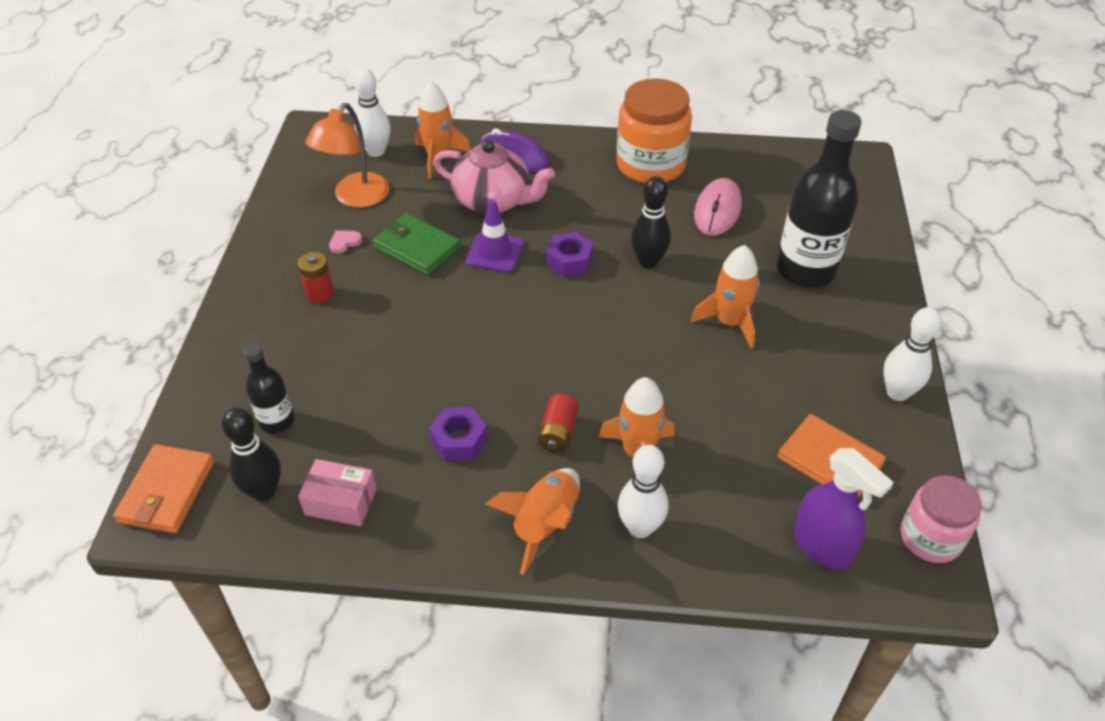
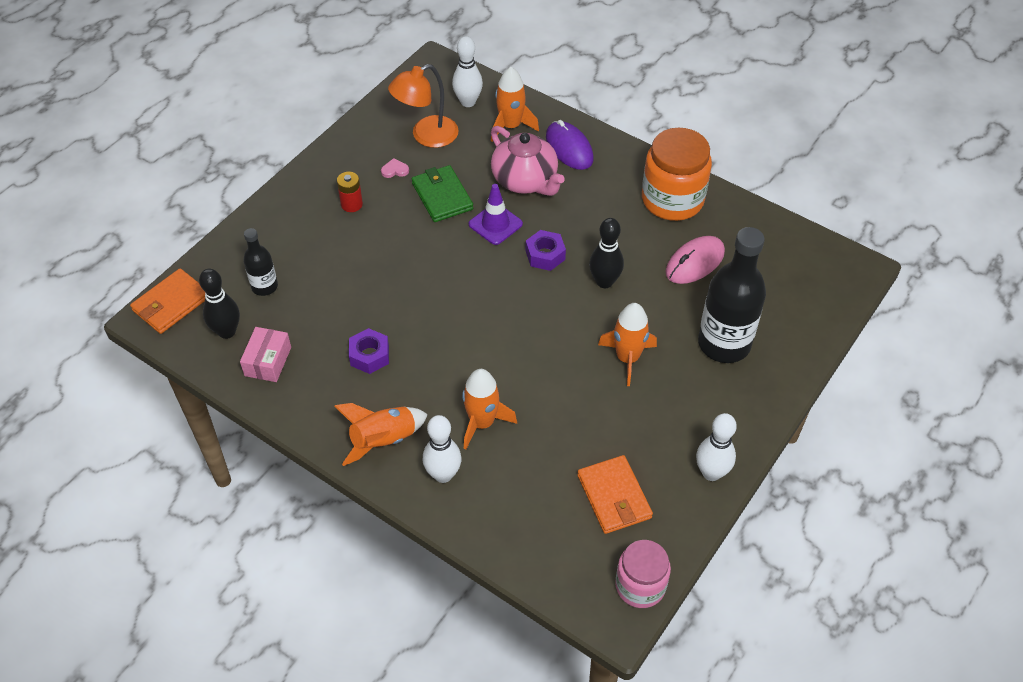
camera: 30 degrees right, 5 degrees up
(341, 502) = (268, 361): pink box -> pink box turned 60 degrees clockwise
(558, 432) = (438, 382): red battery -> none
(822, 547) = (556, 551): purple spray bottle -> none

